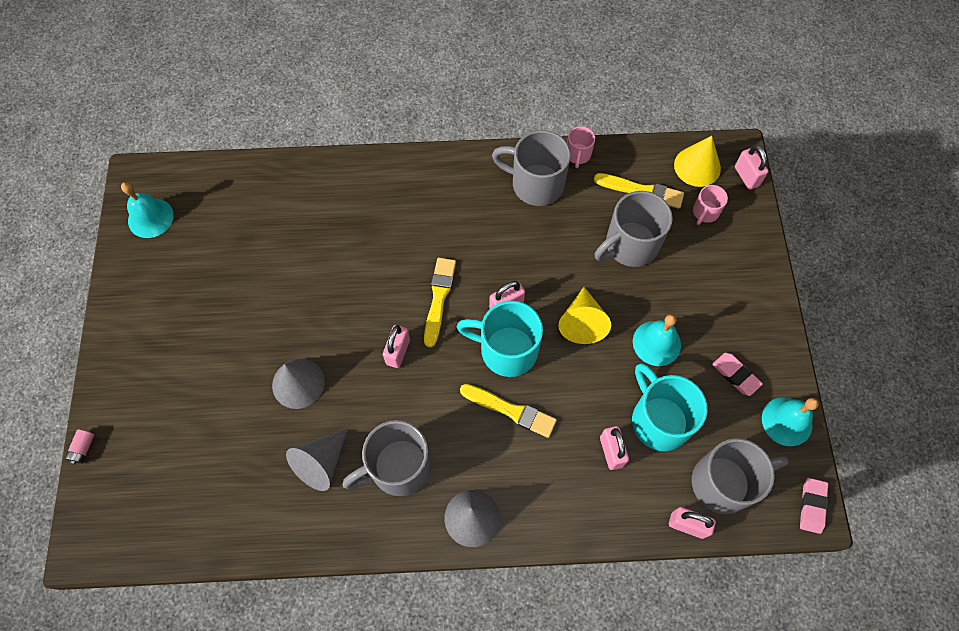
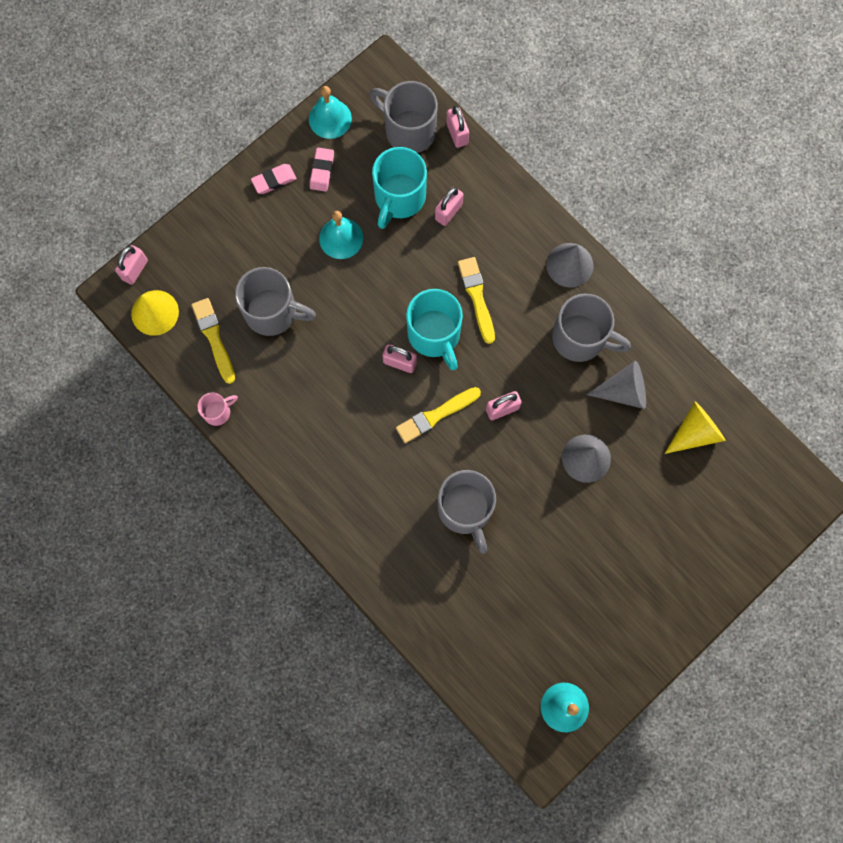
camera: 130 degrees left, 10 degrees up
(83, 448) = (762, 564): pink battery -> none
(535, 184) = (274, 424): grey mug -> grey mug (465, 510)
(582, 322) = (368, 299): yellow cone -> yellow cone (695, 432)
(705, 212) = (196, 278): pink mug -> none
(812, 506) = (379, 70): pink eraser -> pink eraser (274, 180)

